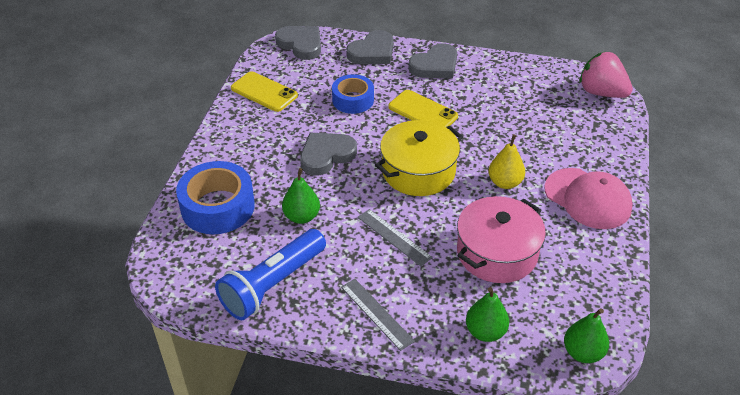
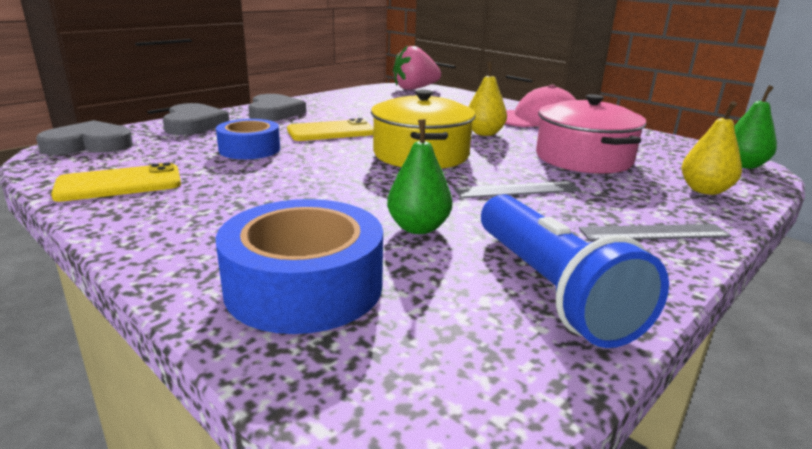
camera: 60 degrees left, 20 degrees down
(326, 155) = (320, 184): grey heart -> none
(485, 332) = (704, 190): green pear -> yellow pear

